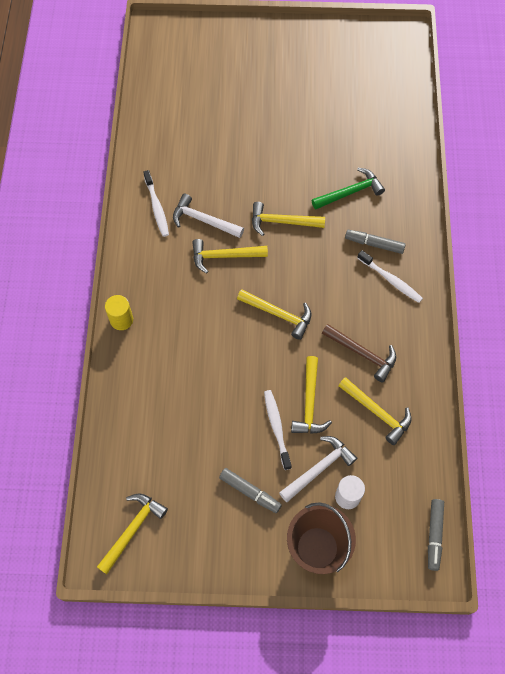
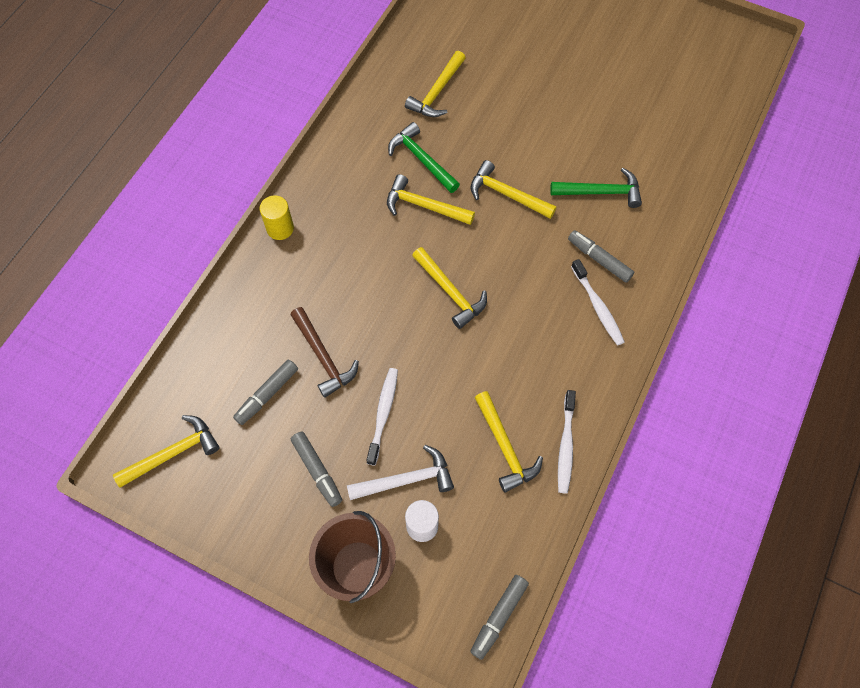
camera: 25 degrees right, 0 degrees up
(156, 207) = (379, 127): white toothbrush -> white toothbrush (565, 445)
(181, 452) = (267, 395): none -> grey marker
(203, 220) = (421, 159): white hammer -> green hammer
(309, 402) = (434, 402): yellow hammer -> yellow hammer (437, 92)
(362, 353) = (522, 374): brown hammer -> brown hammer (323, 357)

